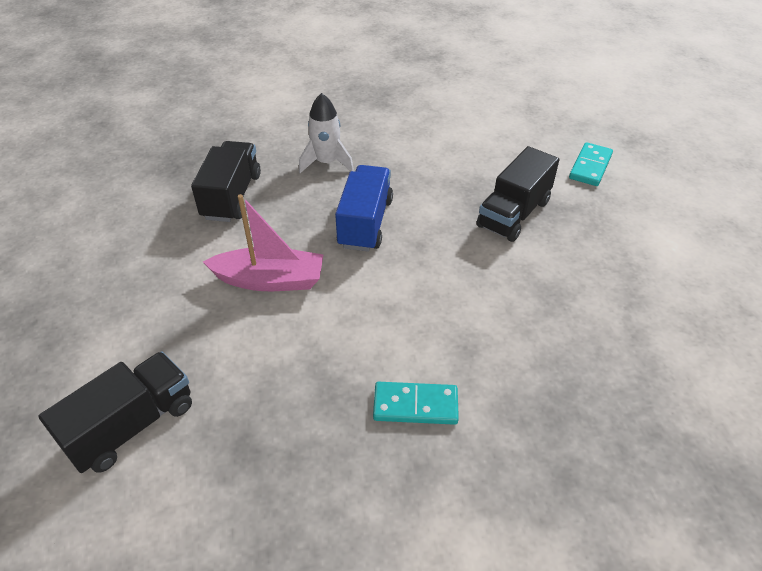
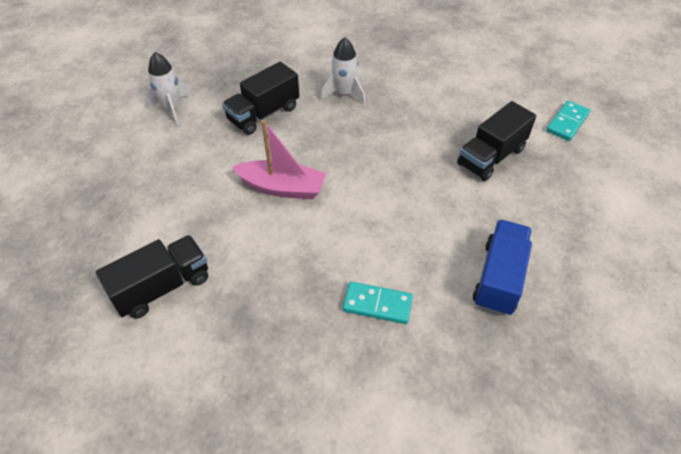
camera: 10 degrees right, 5 degrees up
(113, 203) = (172, 108): none -> white rocket
(232, 196) = (263, 114): black truck -> black truck turned 150 degrees counterclockwise
(365, 223) = (366, 149): blue truck -> blue truck (499, 278)

